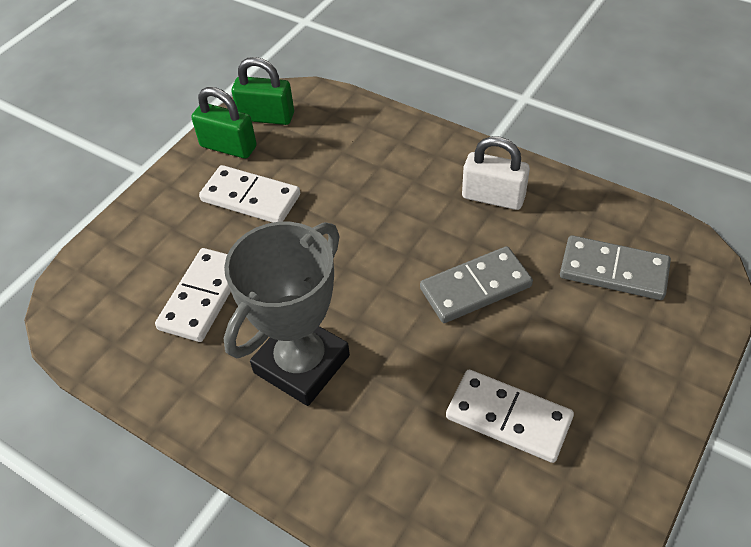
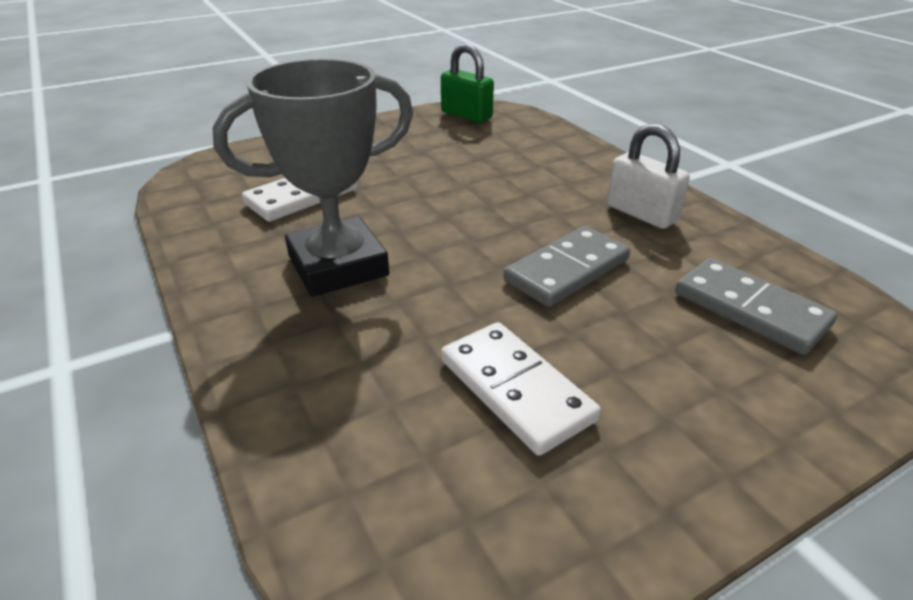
camera: 25 degrees right, 15 degrees down
(228, 146) = (418, 123): green padlock -> none
(251, 198) = (406, 153): white domino -> none
(475, 288) = (567, 270): grey domino -> grey domino turned 45 degrees counterclockwise

